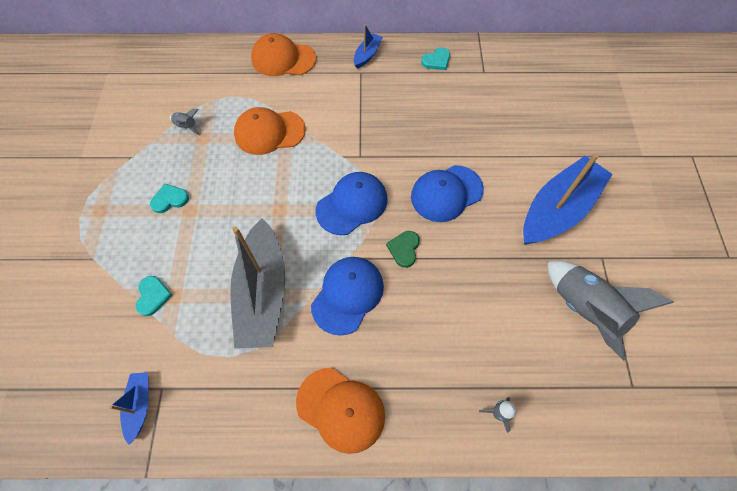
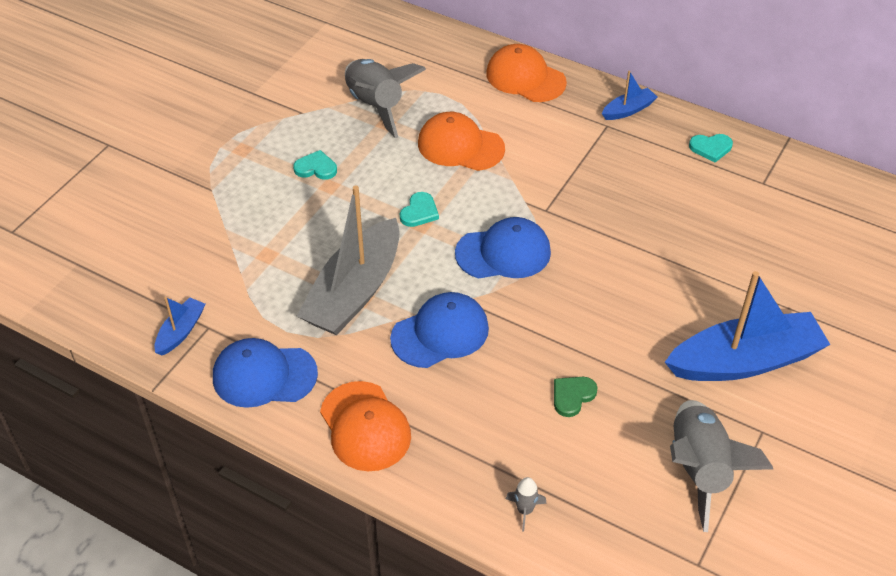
camera: 30 degrees right, 15 degrees down
(153, 296) = (247, 247): turquoise heart -> turquoise heart (419, 212)
(186, 126) = (376, 106): grey rocket -> grey rocket, size x2.37
(404, 249) = (531, 319): green heart -> green heart (572, 396)
(446, 193) = (620, 287): blue cap -> blue cap (264, 375)

